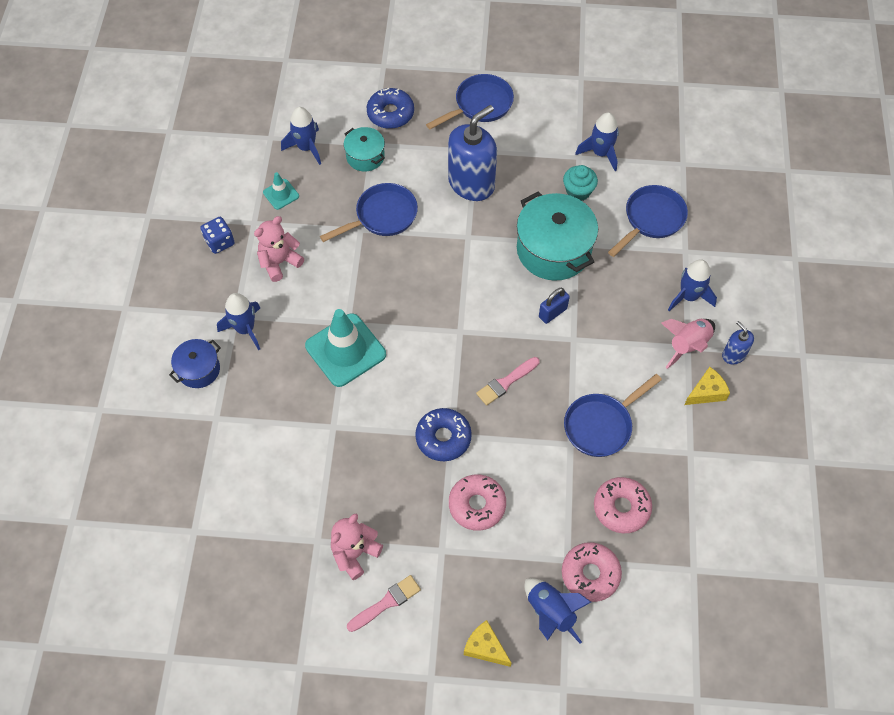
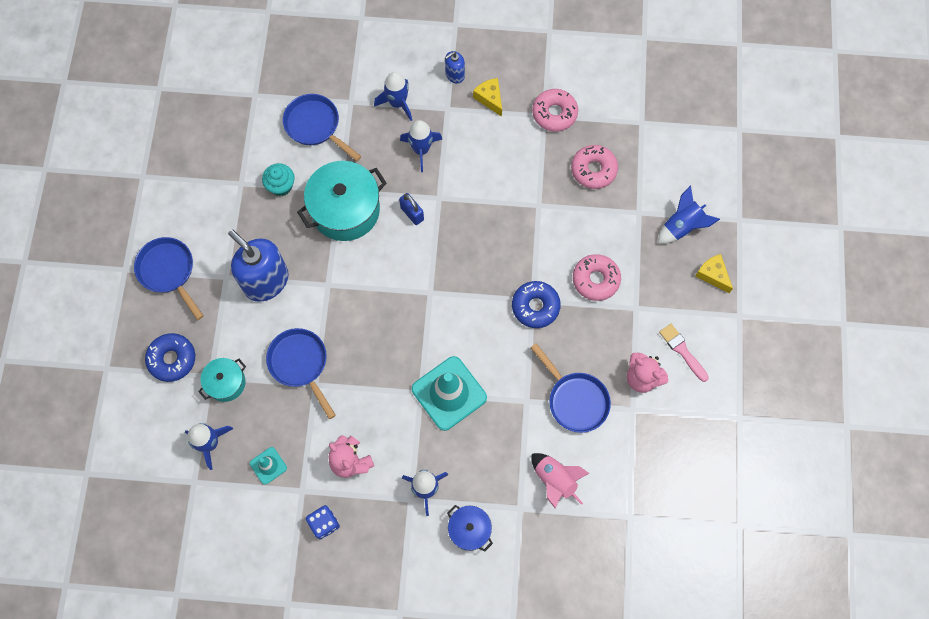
camera: 90 degrees left, 10 degrees up
(485, 647) = (712, 275): yellow cheese -> yellow cheese turned 105 degrees clockwise
(506, 382) = (481, 254): pink brush -> none
(590, 574) = (649, 196): pink donut -> pink donut (554, 113)
(600, 153) = (238, 164): blue rocket -> blue rocket (421, 150)
(601, 425) = (521, 180): blue pan -> blue pan (575, 400)
(687, 345) = (445, 108): pink rocket -> pink rocket (555, 480)

